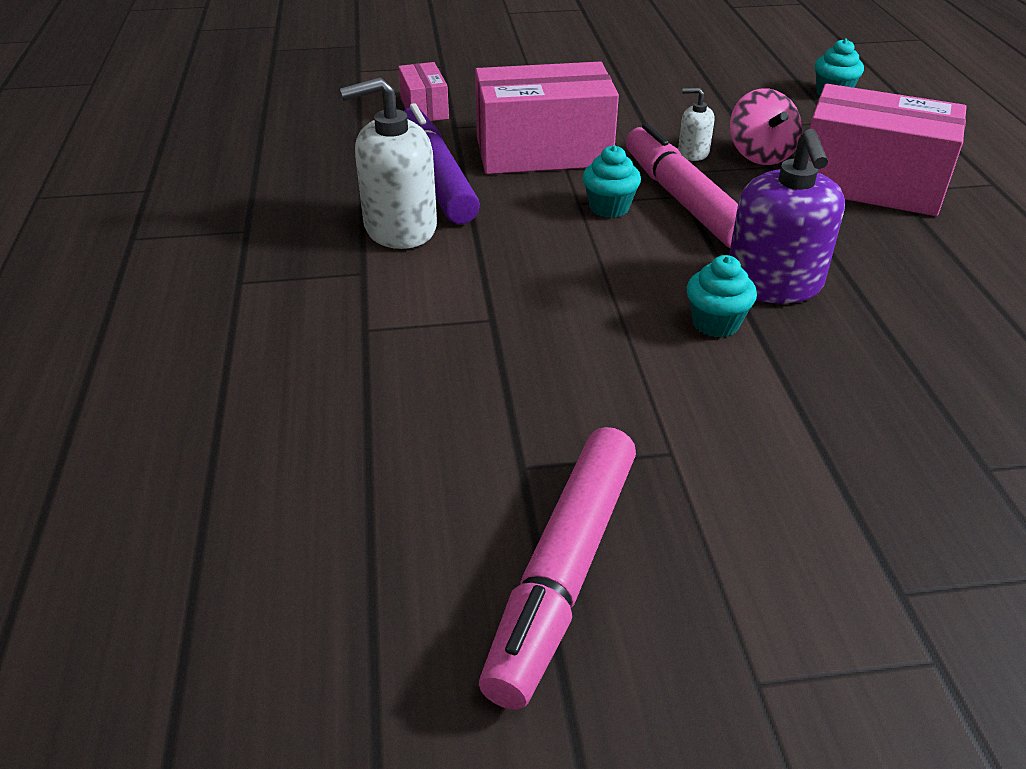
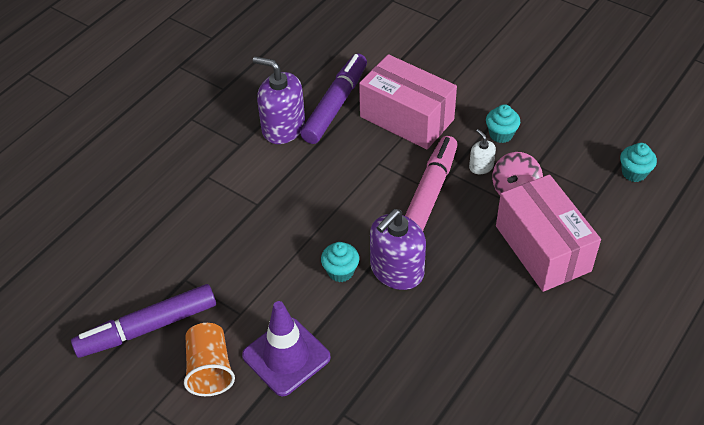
camera: 45 degrees right, 10 degrees up
(400, 227) = (283, 127): white soap dispenser -> purple soap dispenser
(424, 108) = (389, 50): pink box -> none
(563, 572) = (147, 328): pink marker -> purple marker
(609, 207) = (388, 175): turquoise cupcake -> turquoise cupcake (501, 134)
(745, 552) = (210, 369): none -> orange cup
(813, 457) = (286, 356): none -> purple traffic cone

